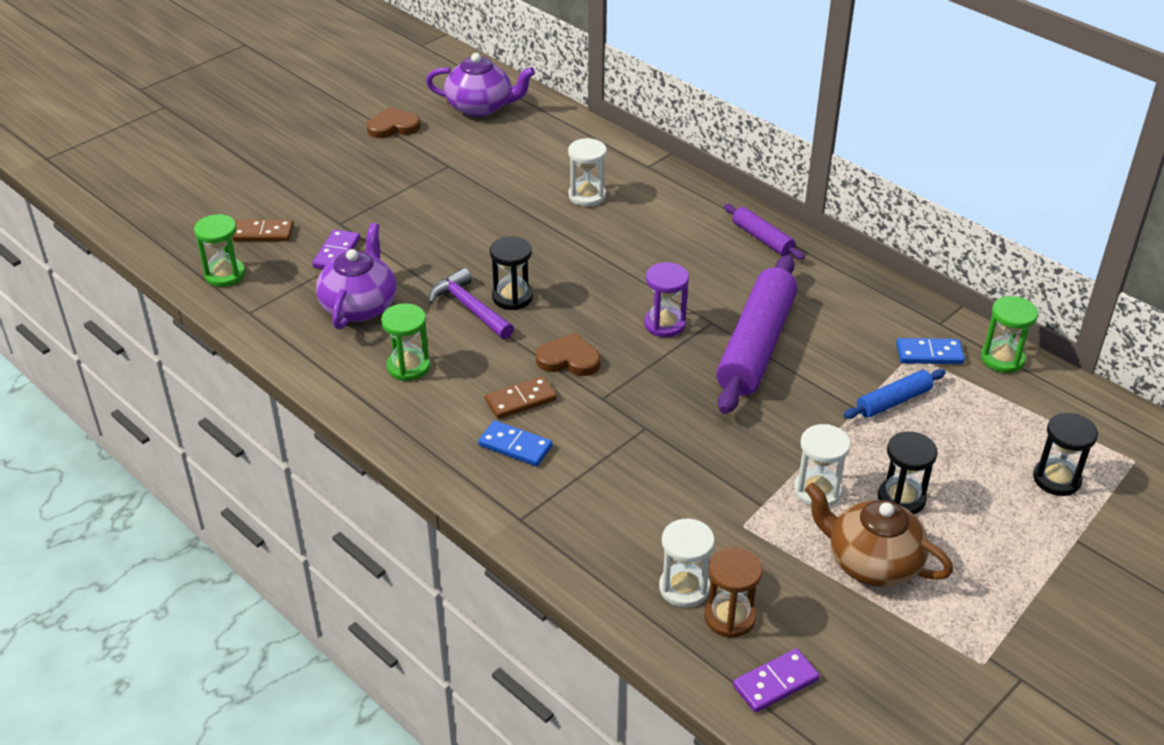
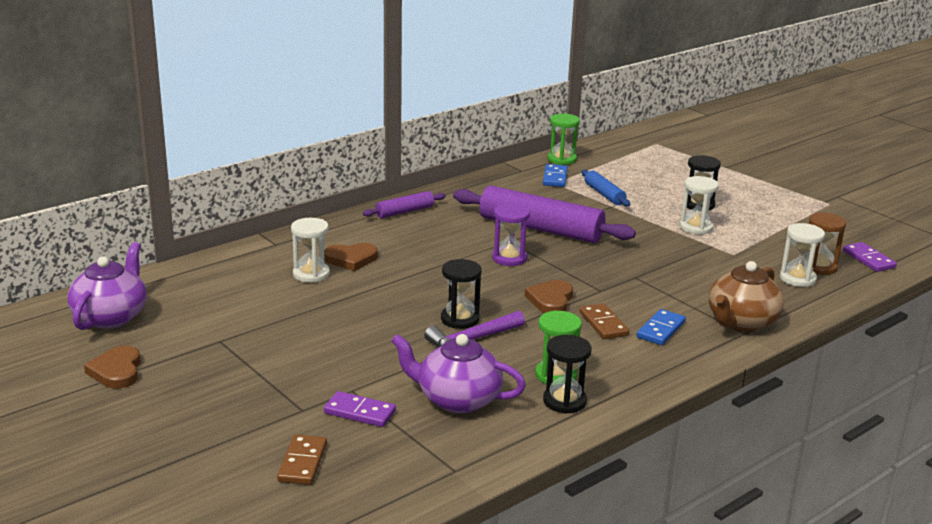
camera: 85 degrees left, 15 degrees down
(225, 274) = (378, 489): green hourglass -> none
(628, 216) = (351, 259): none -> brown heart
(872, 562) = (757, 220): brown teapot -> brown teapot (741, 322)
(1056, 479) = (675, 163): black hourglass -> black hourglass (564, 401)

